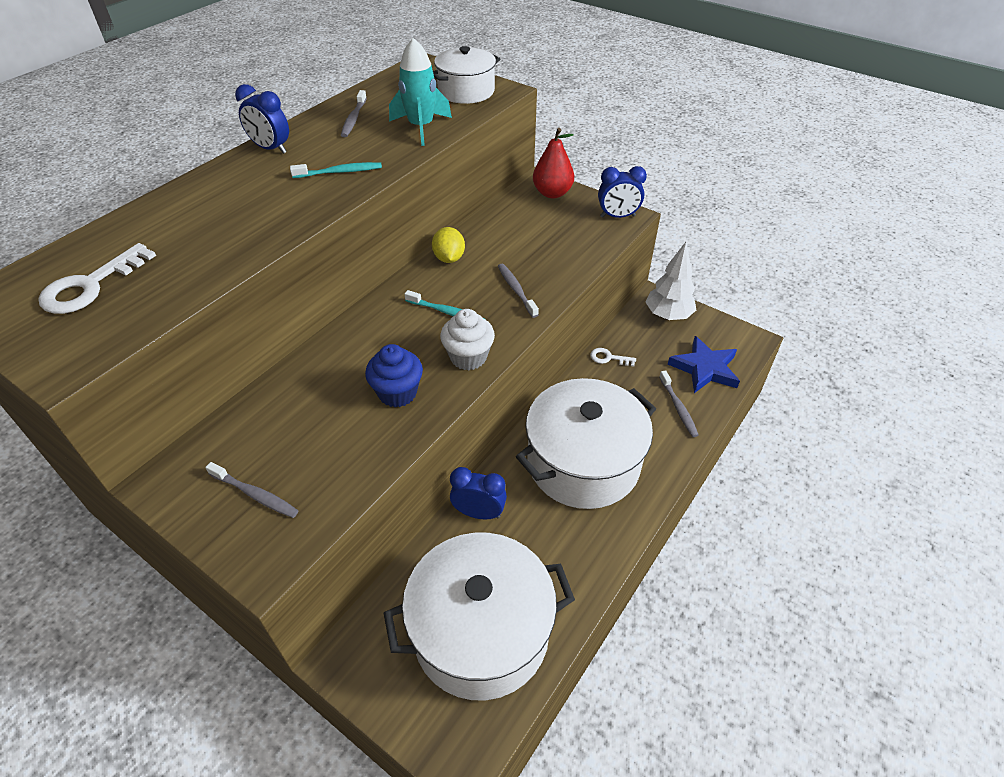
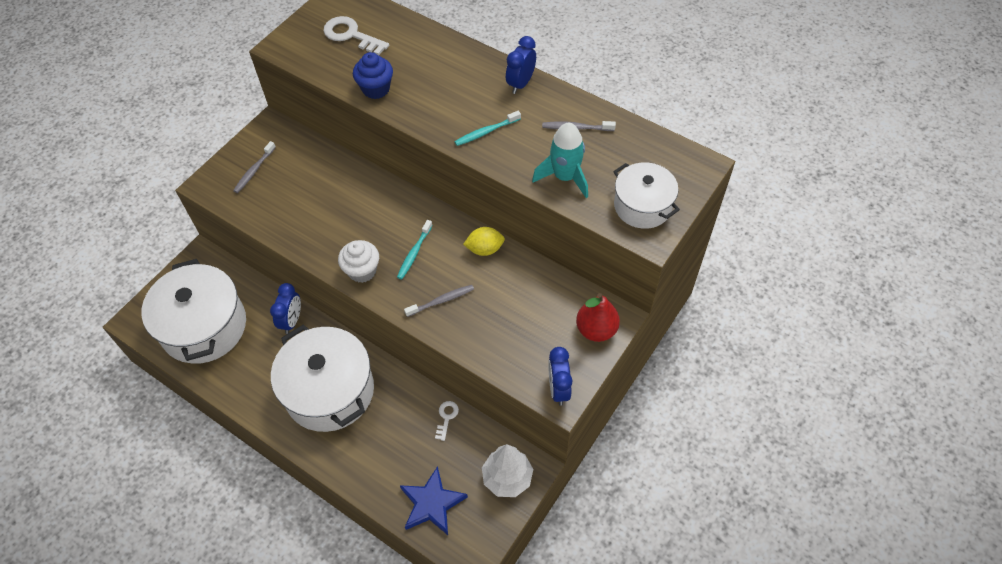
camera: 90 degrees right, 10 degrees up
(340, 172) = (486, 132): turquoise toothbrush -> turquoise toothbrush turned 75 degrees clockwise
(397, 393) = (329, 231): blue cupcake -> blue cupcake (376, 89)
(678, 408) = (383, 472): grey toothbrush -> none

